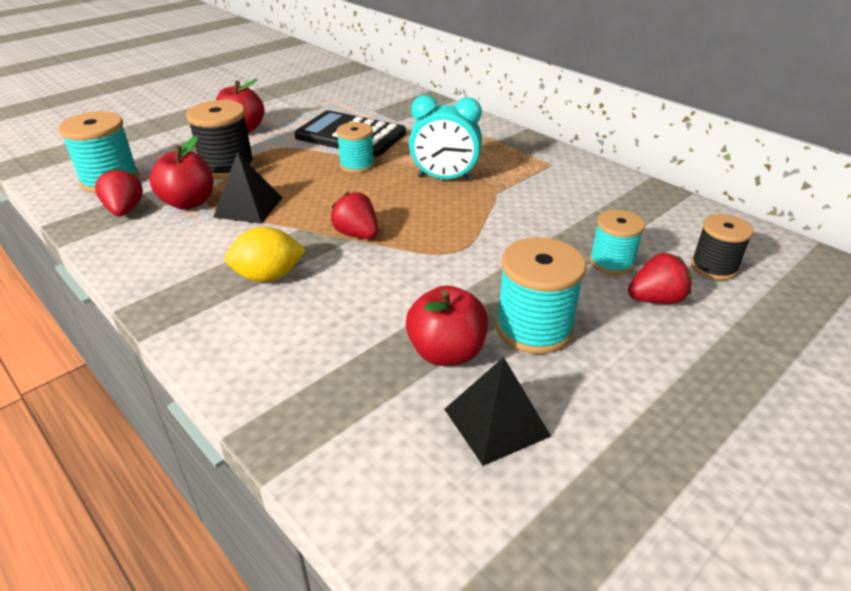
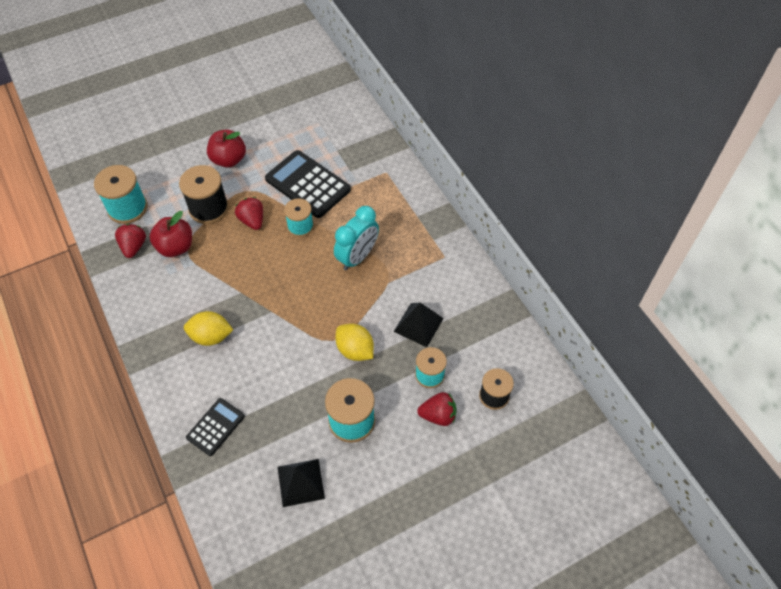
camera: 15 degrees right, 20 degrees up
(248, 207) = (213, 261): black pyramid -> black pyramid (418, 325)
(312, 378) = (216, 427): none -> black calculator
(357, 234) = (276, 307): red strawberry -> red strawberry (252, 220)
(444, 178) = (357, 257): turquoise clock -> turquoise clock turned 75 degrees counterclockwise
(446, 352) = (294, 426): red apple -> none
(492, 256) = (355, 350): none -> yellow lemon

